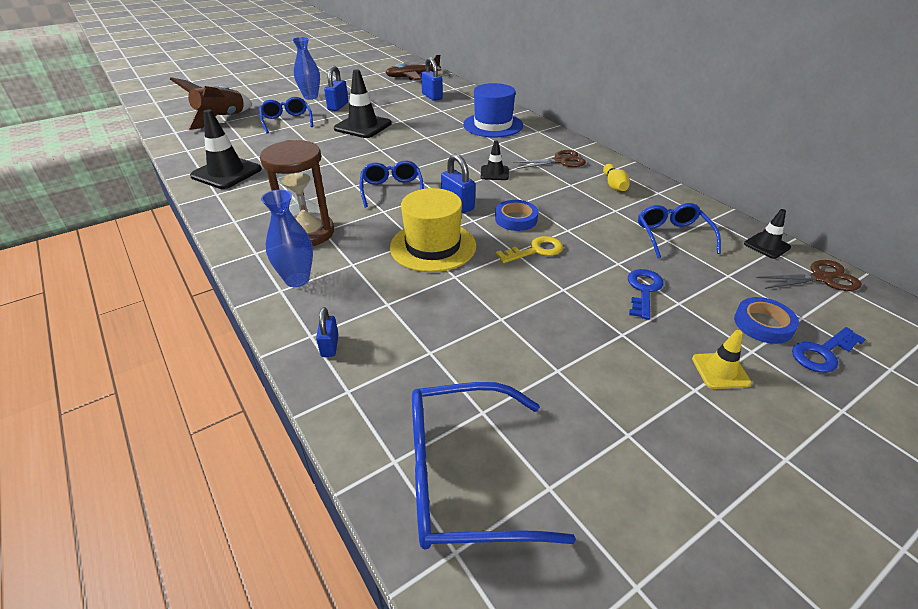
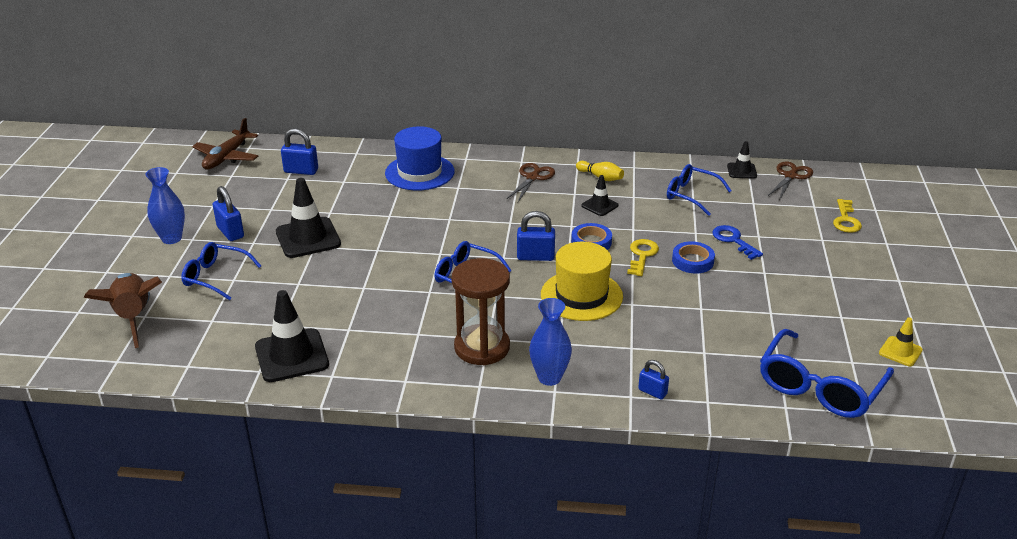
camera: 50 degrees left, 5 degrees down
(494, 173) = (508, 216): black traffic cone -> black traffic cone (599, 205)
(720, 371) = (826, 259): yellow traffic cone -> yellow traffic cone (900, 351)
(763, 324) = (806, 221): blue tape -> blue tape (692, 261)
(823, 353) = (846, 220): blue key -> yellow key

